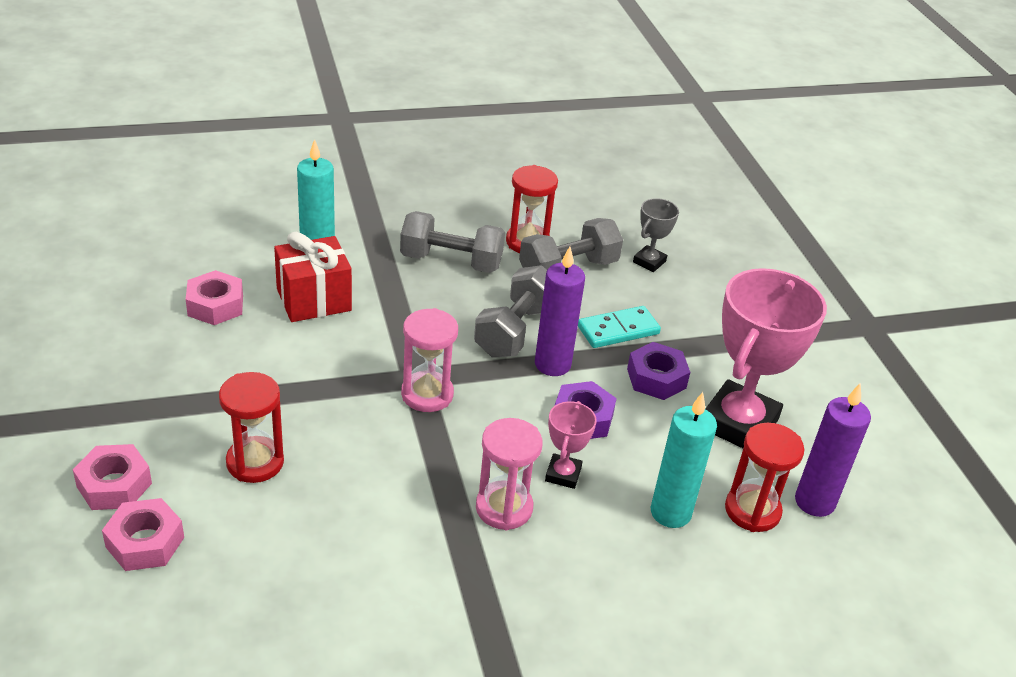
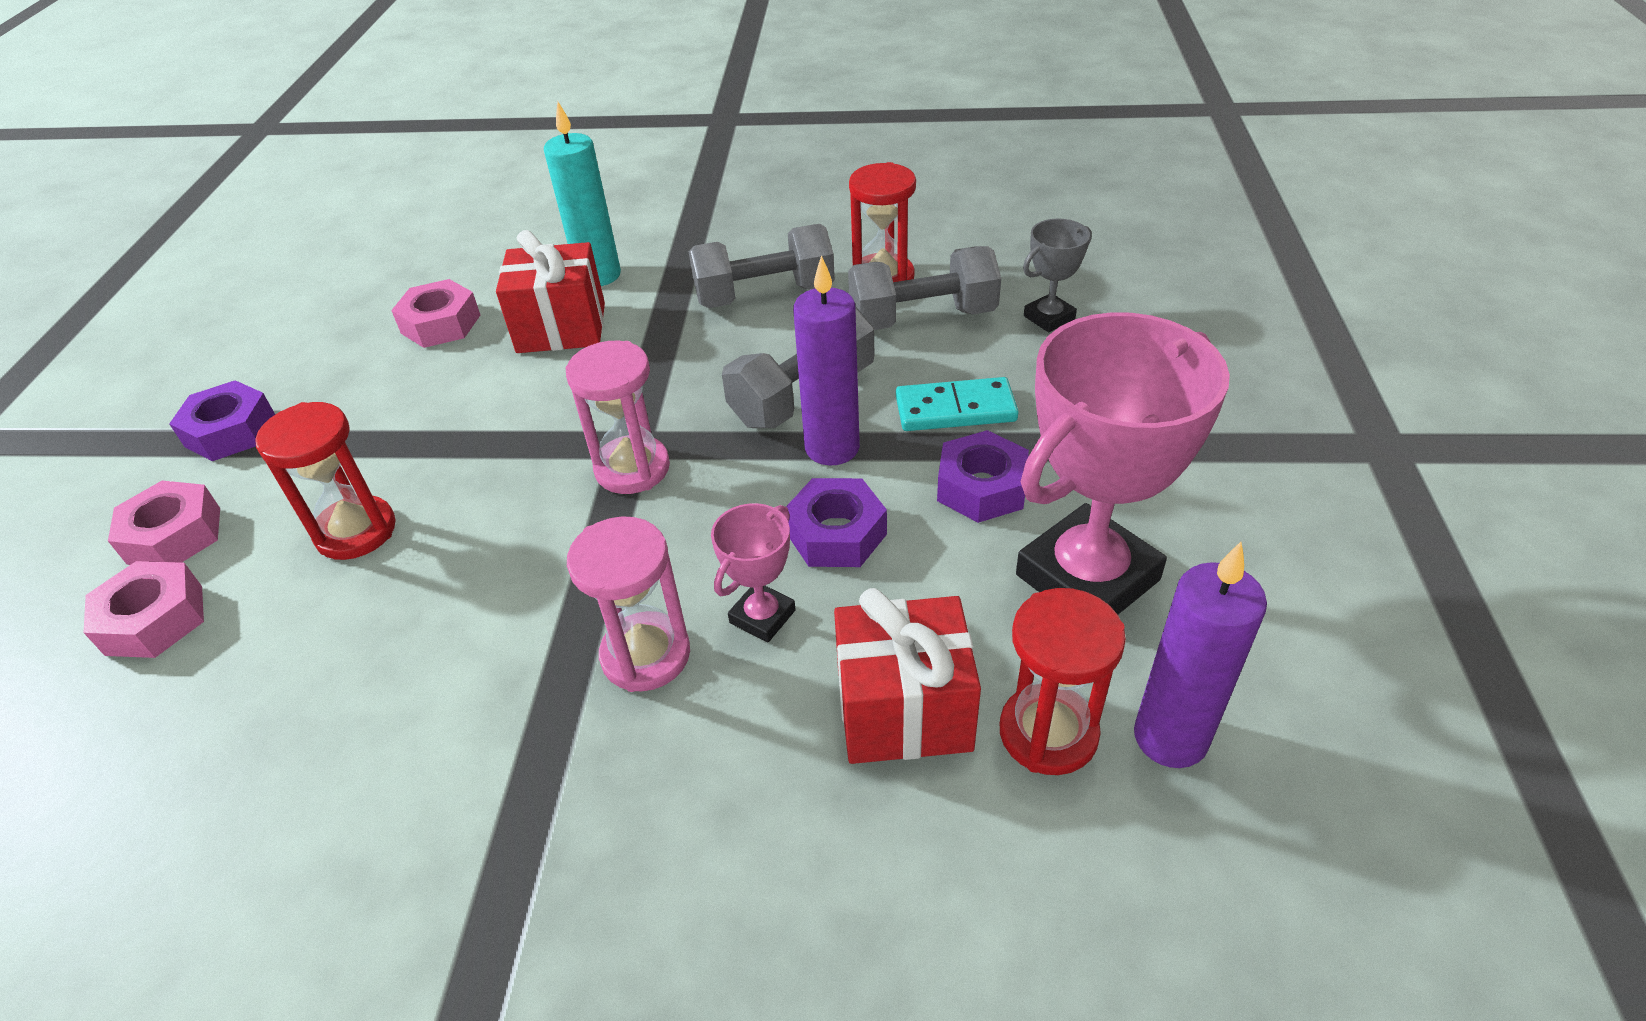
camera: 25 degrees right, 5 degrees up
(101, 405) = (231, 431): none -> purple nut
(451, 262) = (765, 295): grey dumbbell -> grey dumbbell turned 45 degrees counterclockwise
(670, 513) = (904, 710): turquoise candle -> red gift

